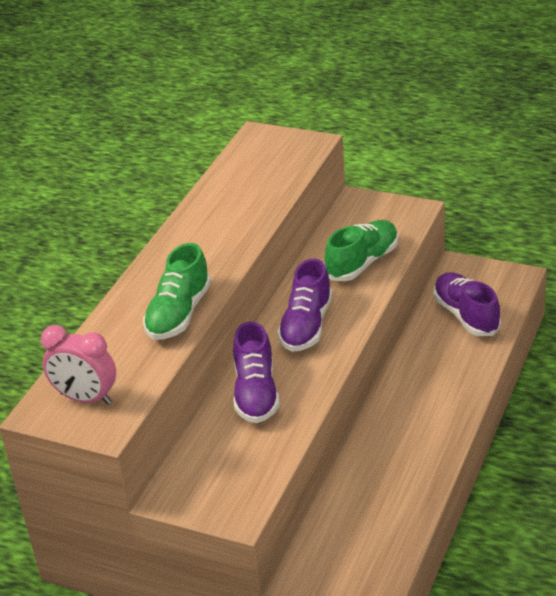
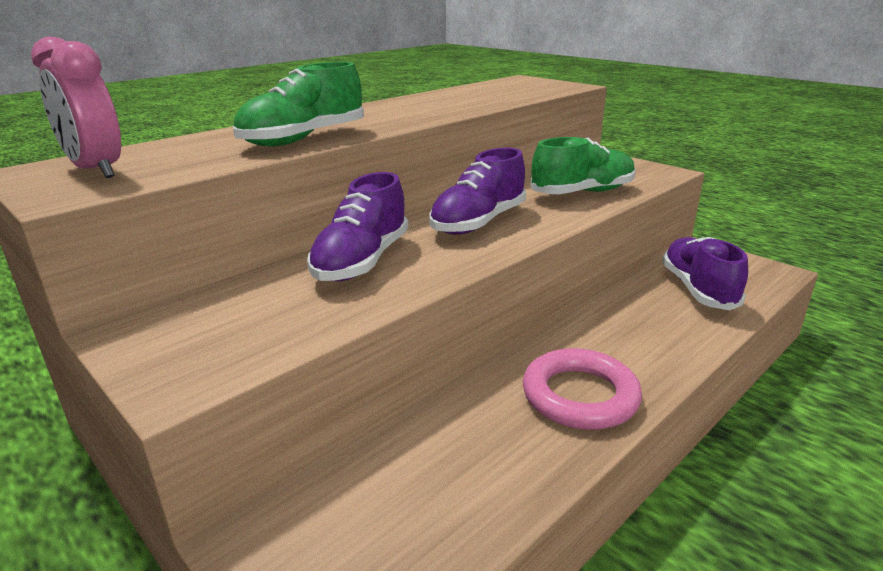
camera: 20 degrees right, 10 degrees down
(421, 436) = (580, 396): none -> pink ring

